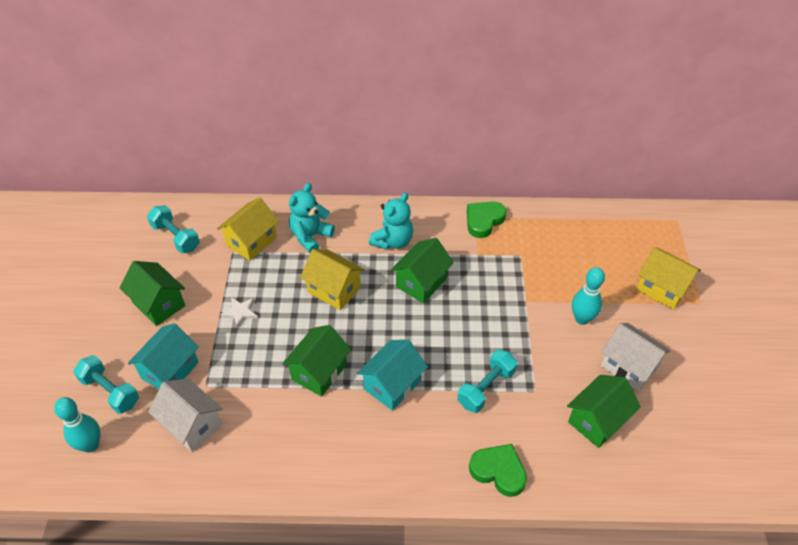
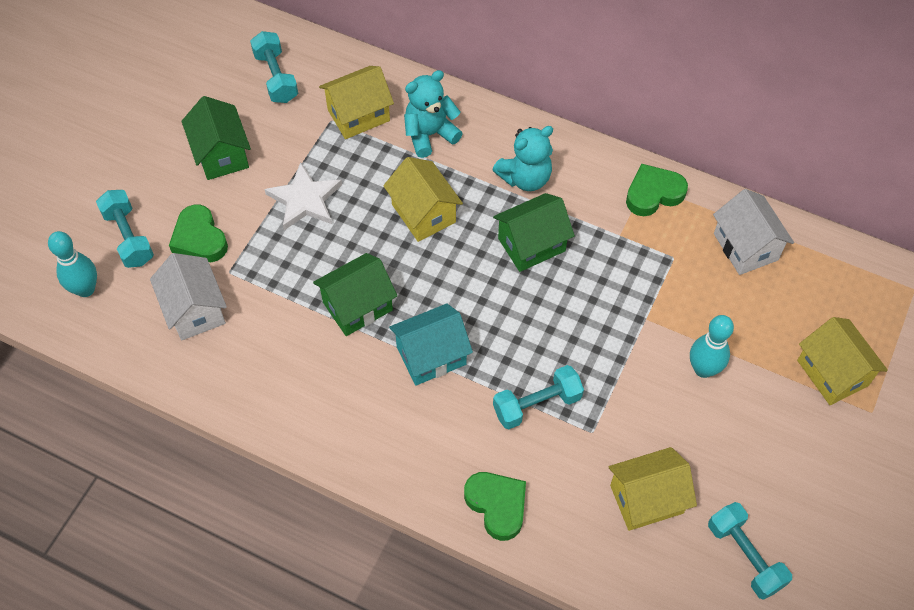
camera: 25 degrees right, 10 degrees up
(170, 370) = (199, 238): turquoise house -> green heart
(240, 312) = (305, 200): white star -> white star, size x1.67
(597, 421) = (646, 499): green house -> yellow house
(629, 367) = (726, 452): white house -> white house (745, 247)
(683, 430) = (745, 556): none -> turquoise dumbbell

